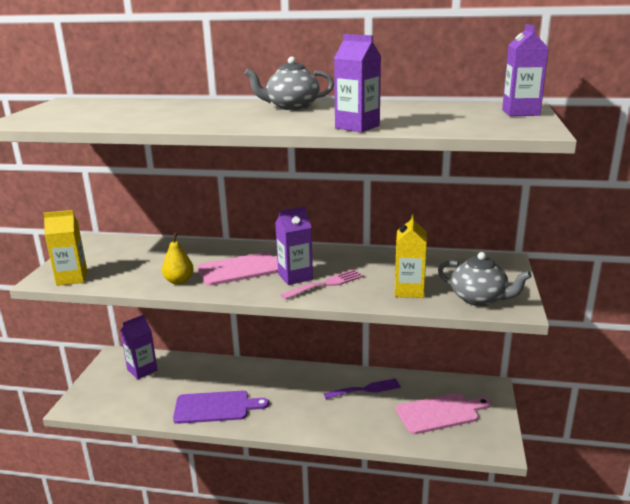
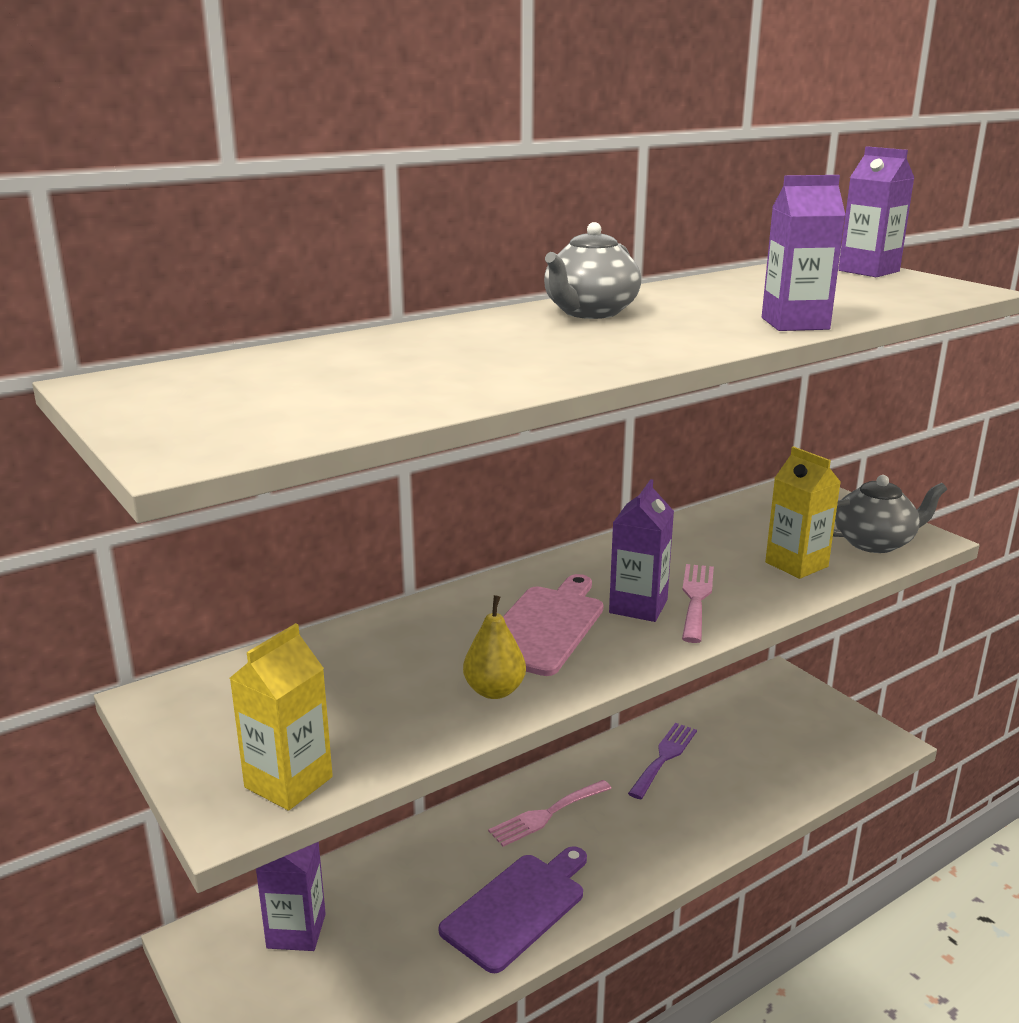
camera: 45 degrees left, 0 degrees up
(279, 382) = (546, 815): none -> pink fork
(440, 413) = (781, 738): pink cutting board -> none

